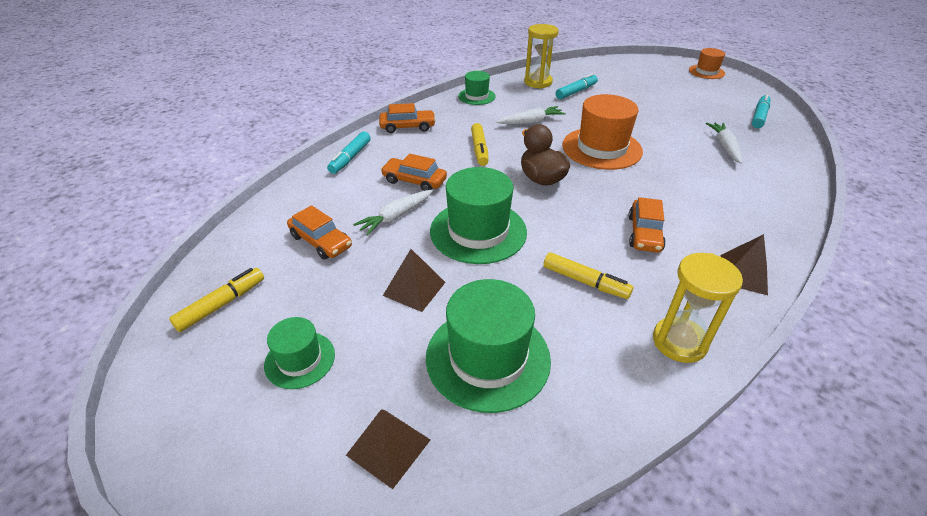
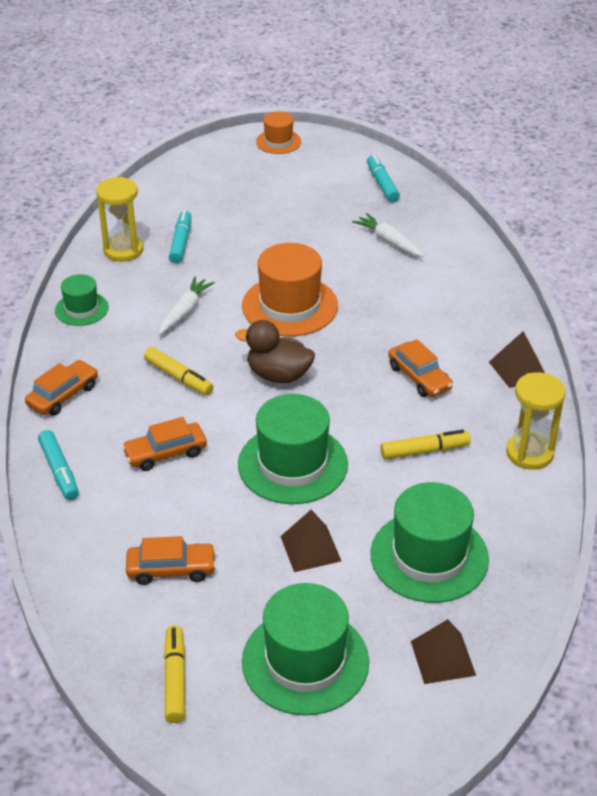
camera: 45 degrees left, 0 degrees up
(300, 359) = (305, 661): green hat -> green hat, size x1.81
(396, 216) = (202, 500): white carrot -> none

